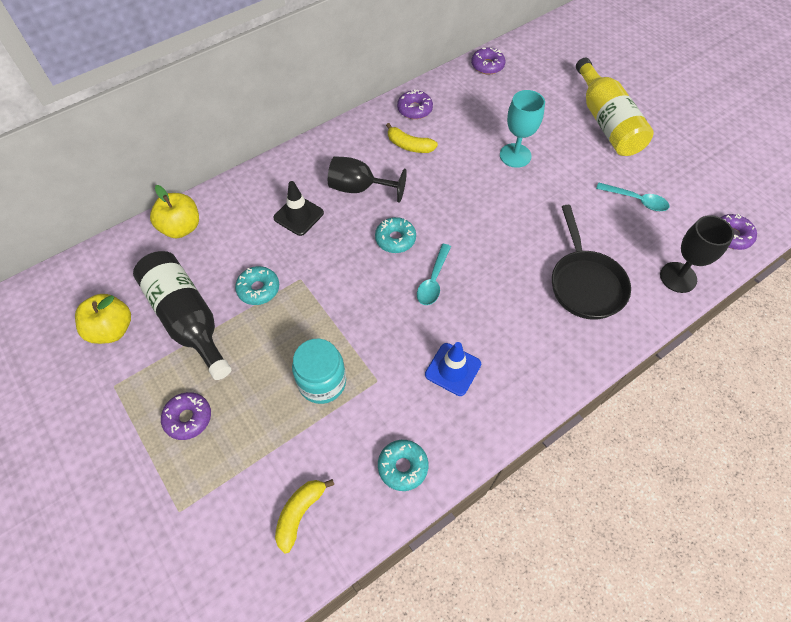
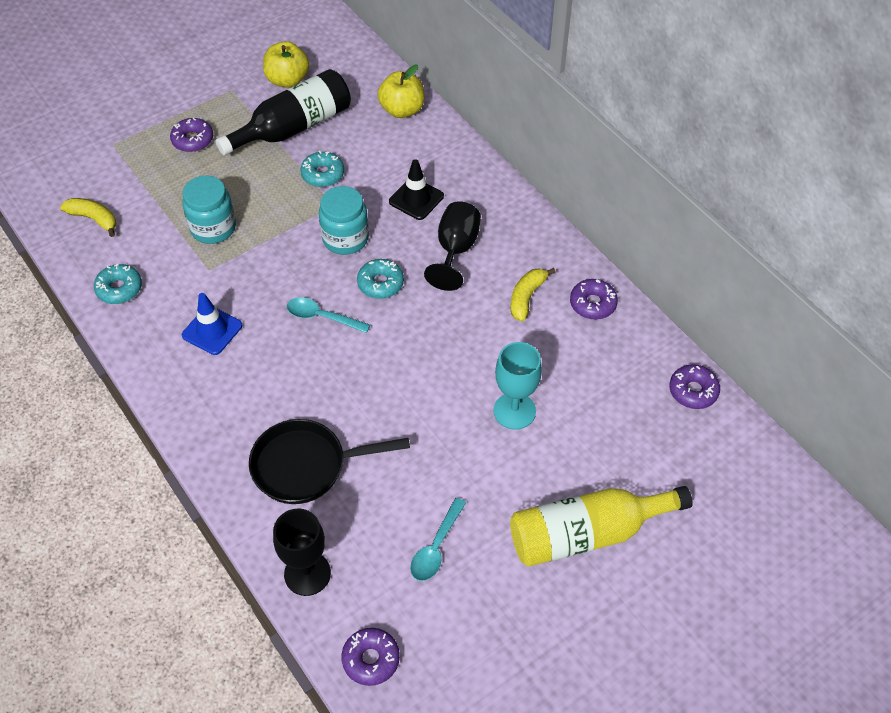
camera: 90 degrees right, 5 degrees down
(342, 267) = (345, 238): none -> turquoise jar

